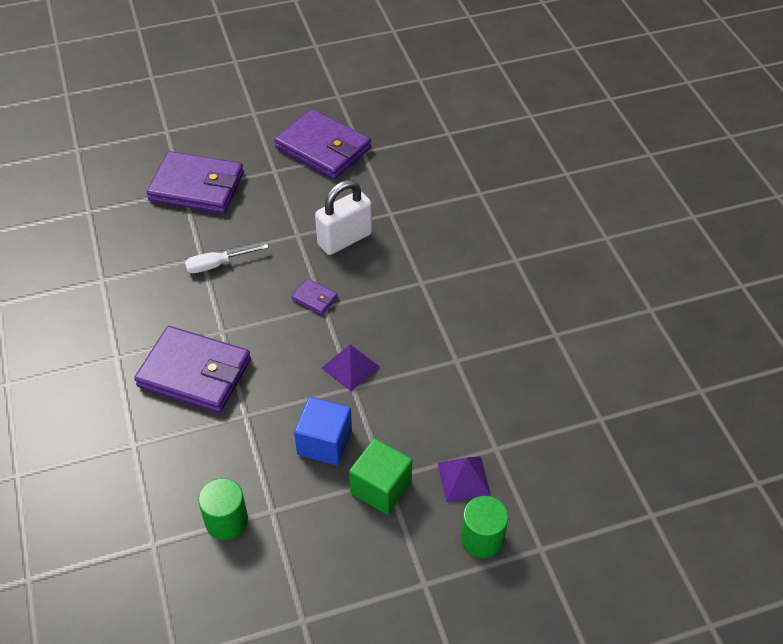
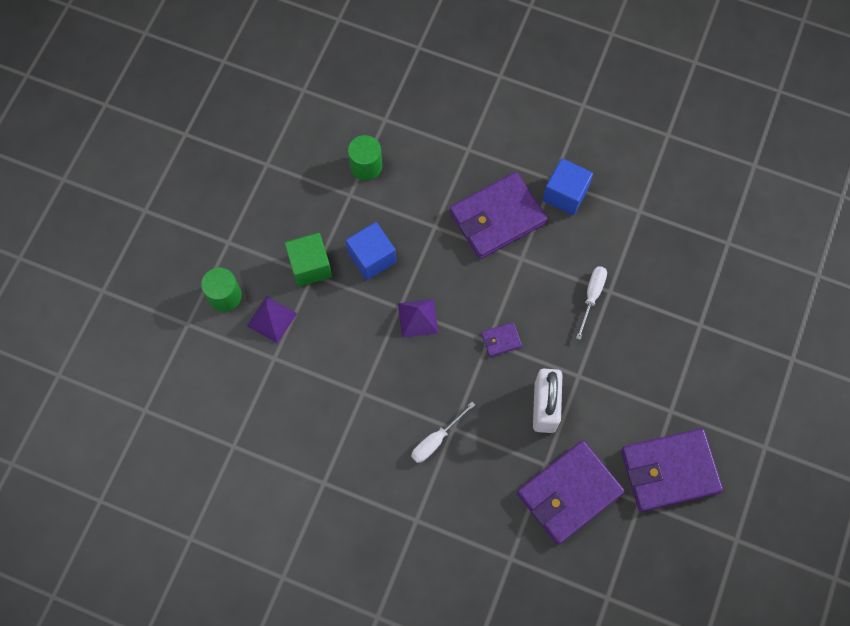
camera: 130 degrees right, 20 degrees up
(126, 339) = (565, 194): none -> blue cube
(197, 187) = (696, 337): purple wallet -> purple wallet (569, 493)
(442, 287) = (436, 440): none -> white screwdriver

